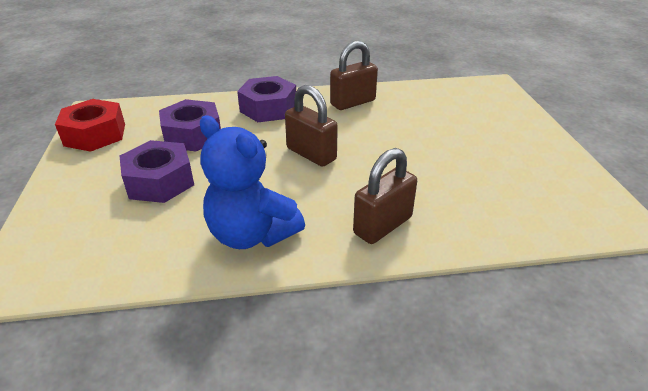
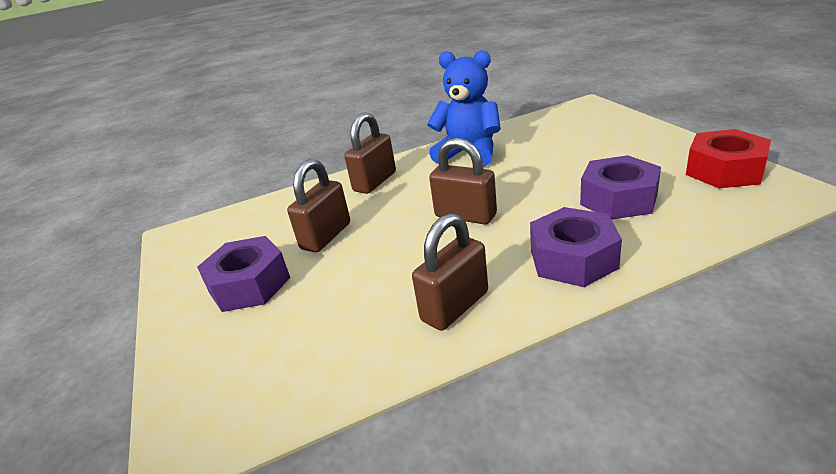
camera: 170 degrees right, 5 degrees down
(160, 181) = (582, 159): purple nut -> purple nut (249, 284)
(438, 169) = (326, 236): none -> brown padlock

